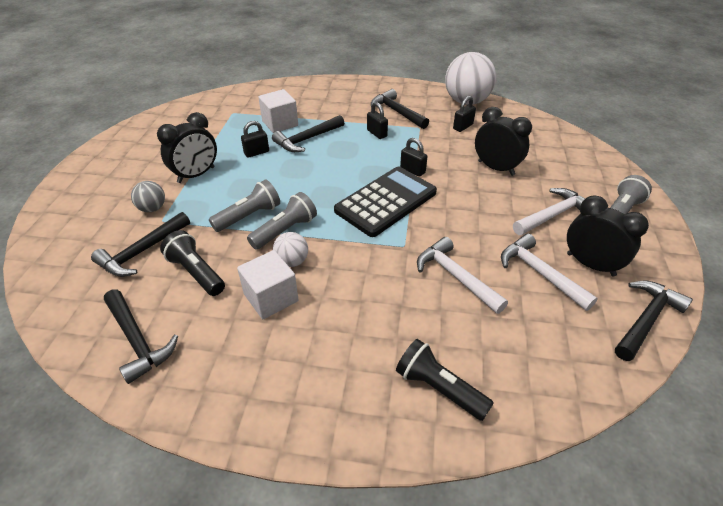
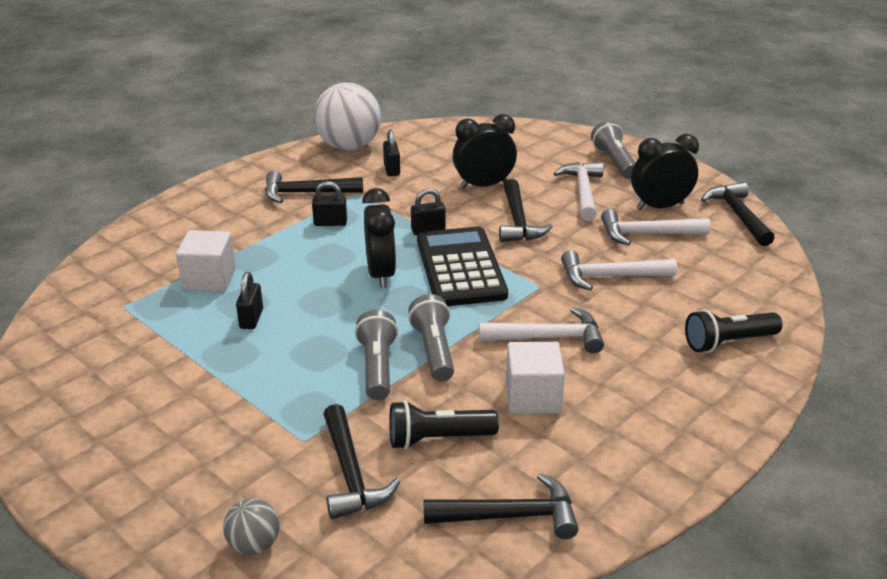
camera: 55 degrees left, 10 degrees down
(152, 208) = (267, 441): grey ball -> grey ball (254, 545)
(196, 175) = (237, 383): black clock -> black clock (381, 274)
(292, 261) = (490, 363): white ball -> none
(307, 139) = (275, 272): black hammer -> black hammer (518, 221)
(346, 276) = (548, 337): none -> white hammer

